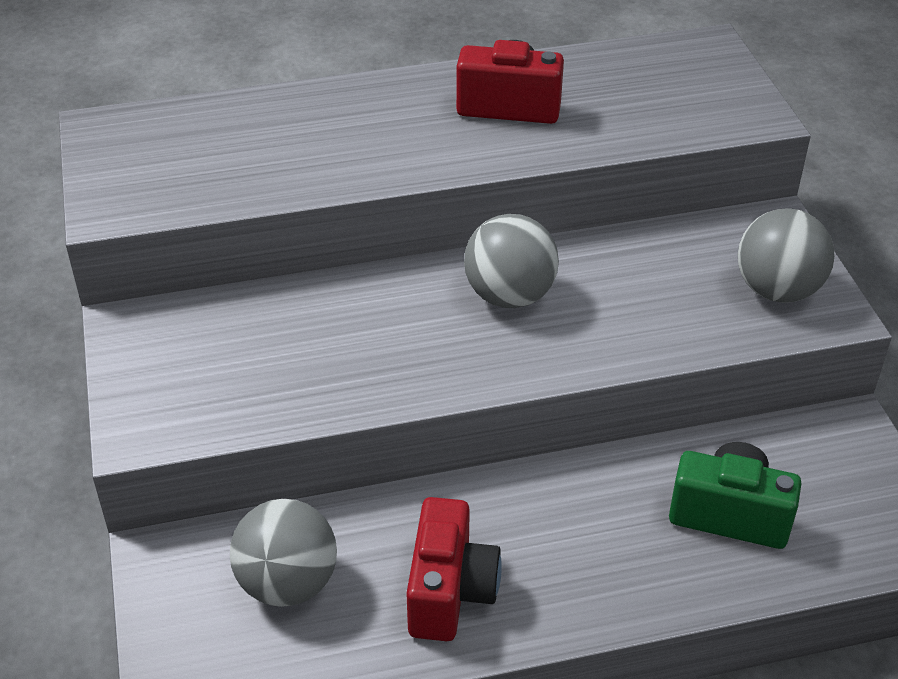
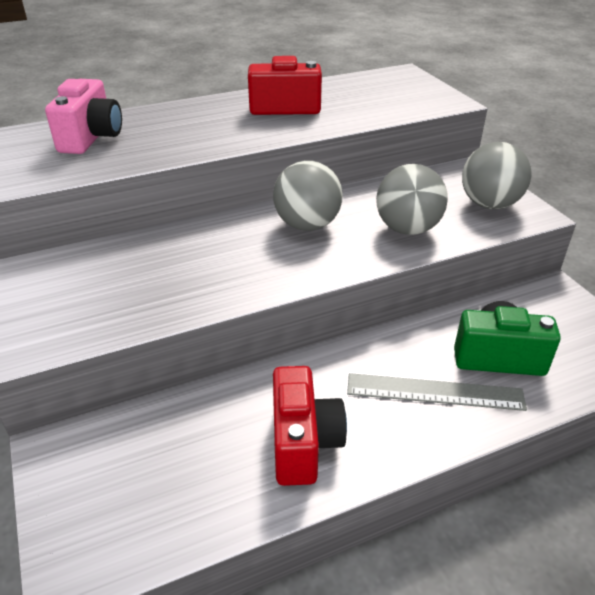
camera: 10 degrees left, 5 degrees down
(235, 139) = (92, 138): none -> pink camera
(288, 583) = (167, 455): grey ball -> grey ball (407, 229)
(630, 550) = (435, 392): none -> grey ruler

